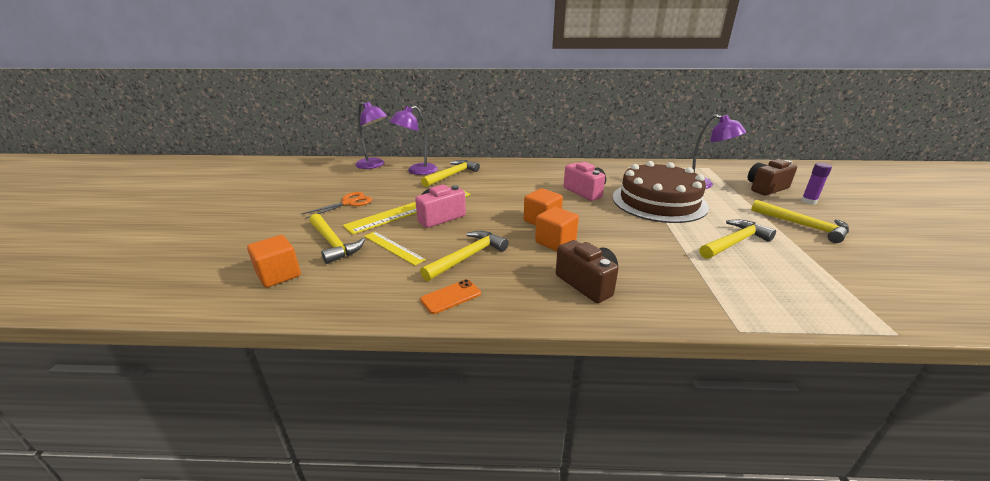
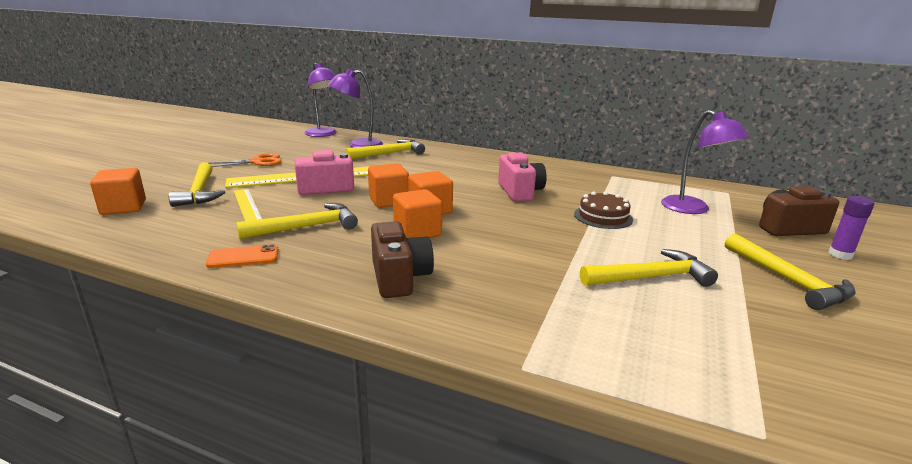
camera: 20 degrees right, 5 degrees down
(502, 219) = (389, 201): none -> orange cube
(658, 202) = (603, 217): brown cake -> brown cake, size x0.46

